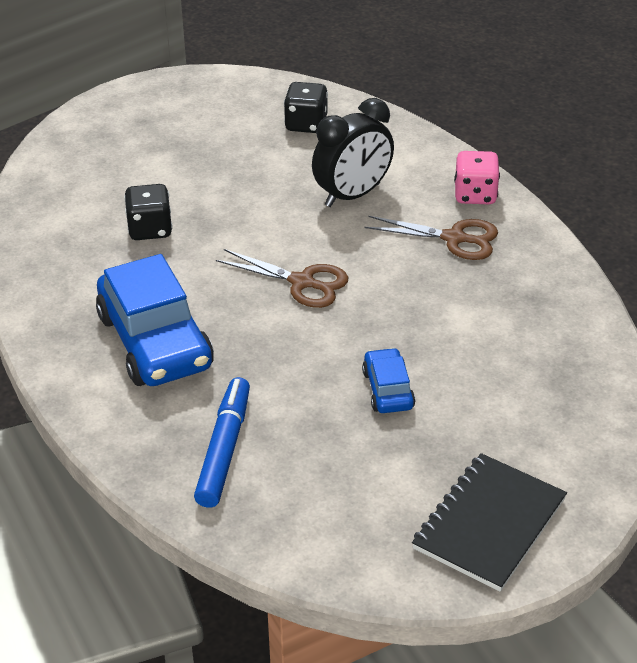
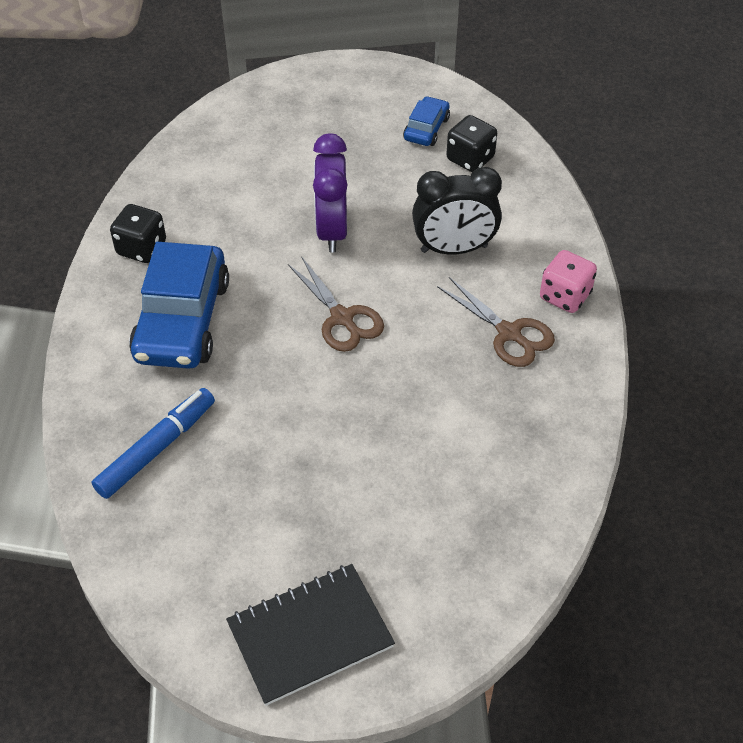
camera: 30 degrees right, 10 degrees up
(150, 229) = (260, 210): black dice -> black dice (141, 248)
(232, 220) = (332, 230): none -> purple clock
(388, 389) = (330, 458): blue car -> blue car (426, 129)

